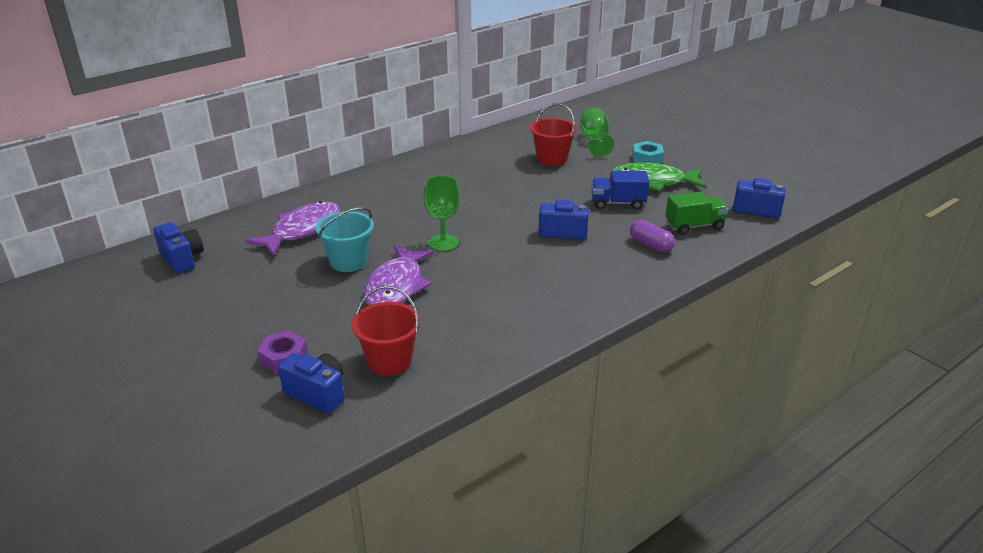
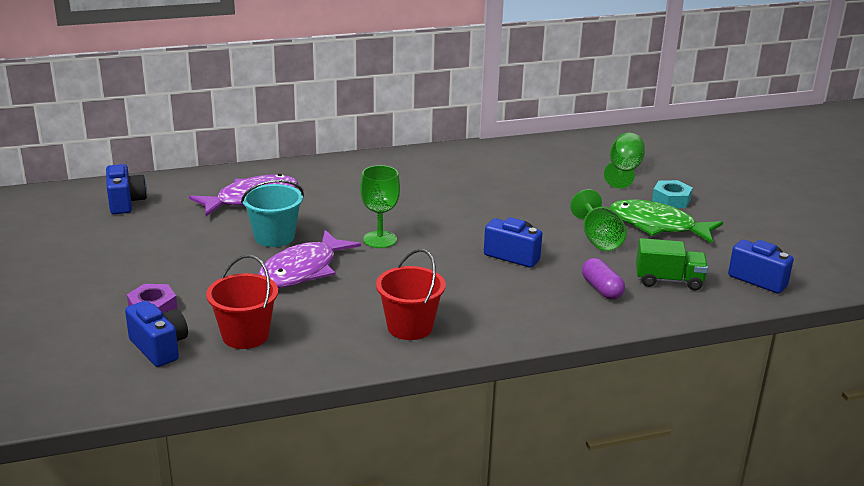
camera: 20 degrees right, 5 degrees down
(552, 159) = (560, 180): red bucket -> red bucket (410, 327)
(618, 203) = (598, 239): blue truck -> green goblet

